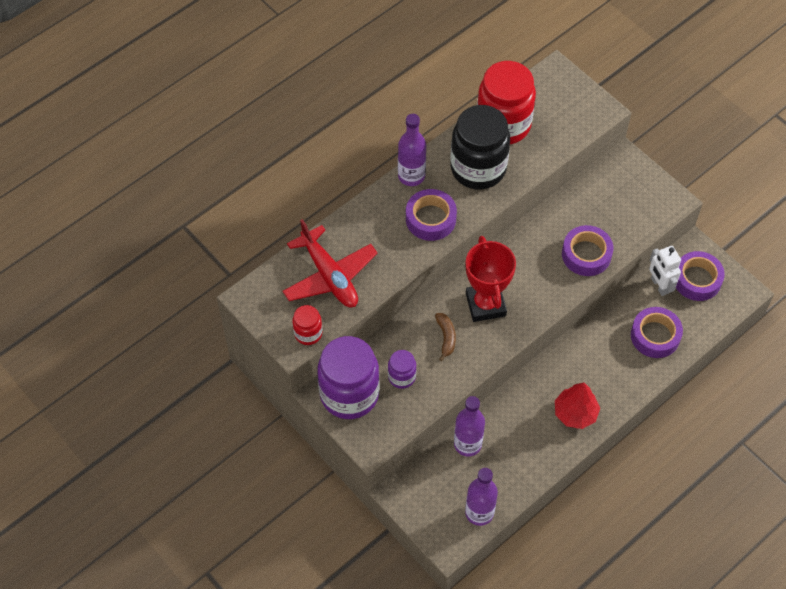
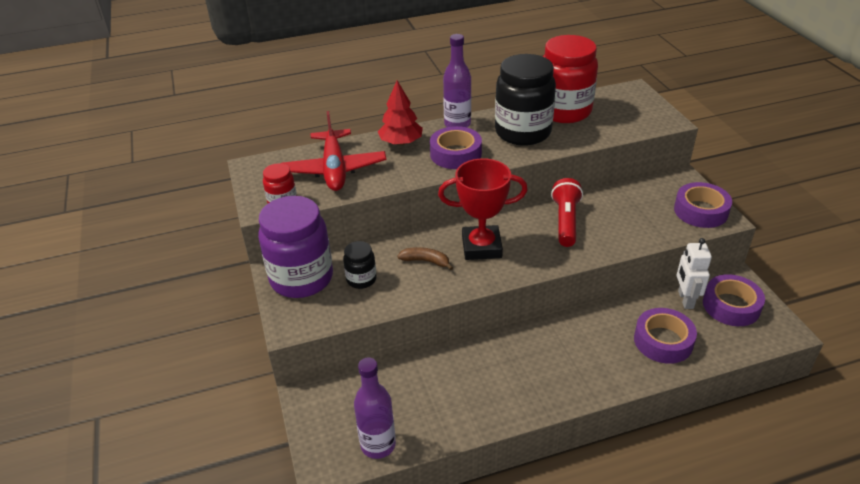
camera: 25 degrees right, 20 degrees down
(401, 377) = (361, 279): purple jar -> black jar
(446, 337) = (426, 261): brown banana -> brown banana turned 90 degrees counterclockwise
(467, 444) = (405, 375): purple bottle -> none
(485, 304) = (481, 247): red trophy -> red trophy turned 75 degrees clockwise
(544, 249) = (566, 221): none -> red flashlight
(575, 413) = (538, 384): red tree -> red tree (401, 142)
(586, 254) = (608, 236): purple tape -> purple tape (700, 211)

